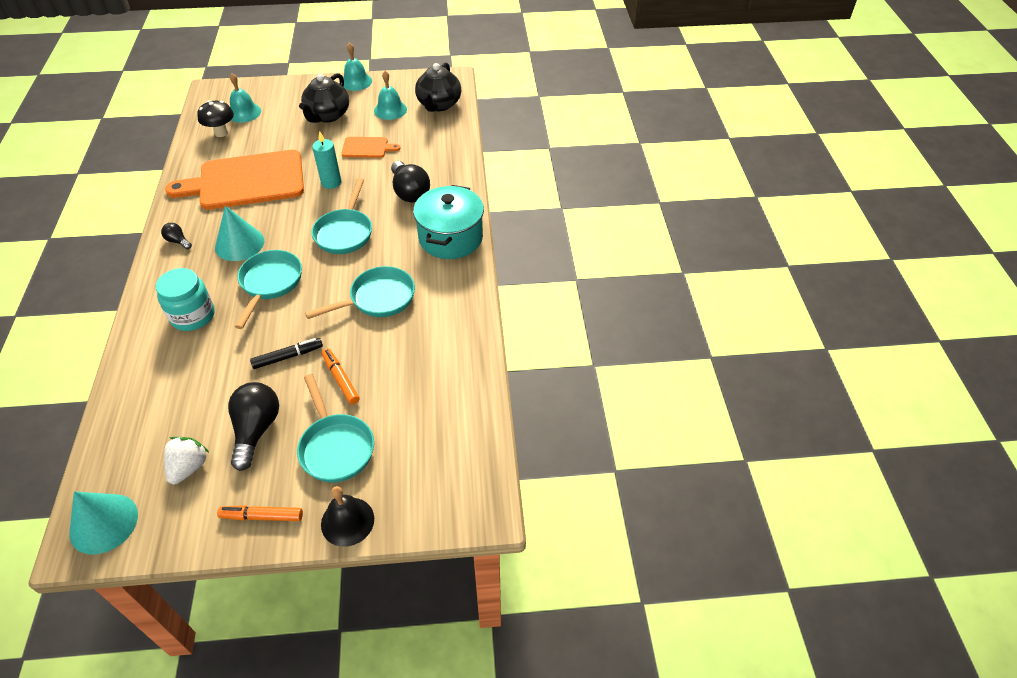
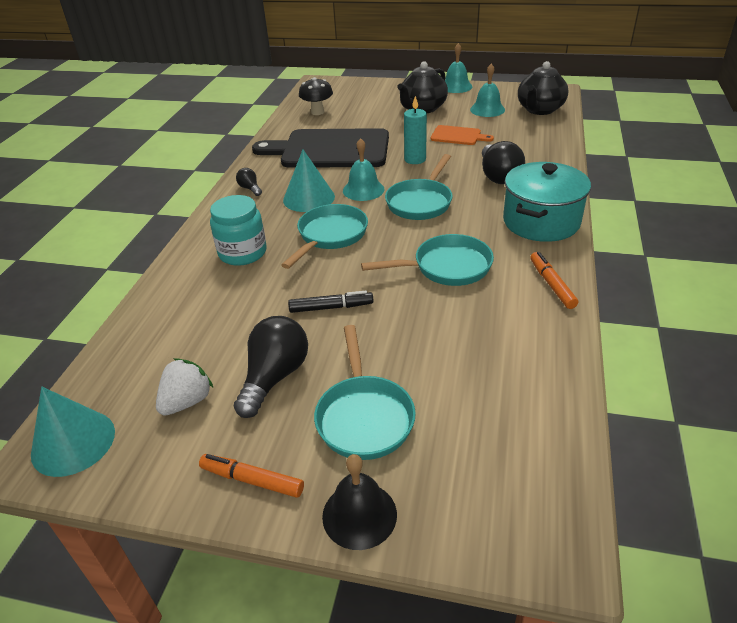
camera: 20 degrees right, 10 degrees down
(244, 112) = (343, 100): turquoise bell -> turquoise bell (363, 190)
(246, 181) = (330, 149): orange cutting board -> black cutting board
(341, 379) = (386, 341): orange marker -> orange marker (551, 284)

